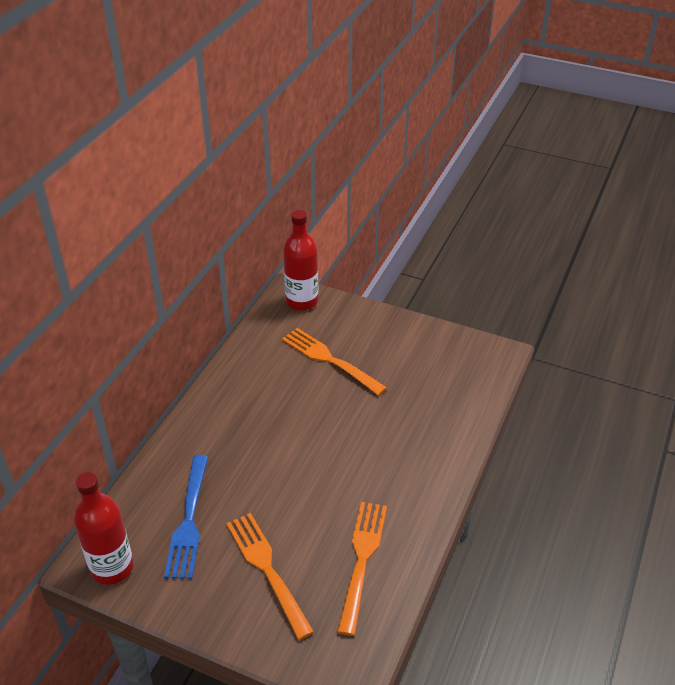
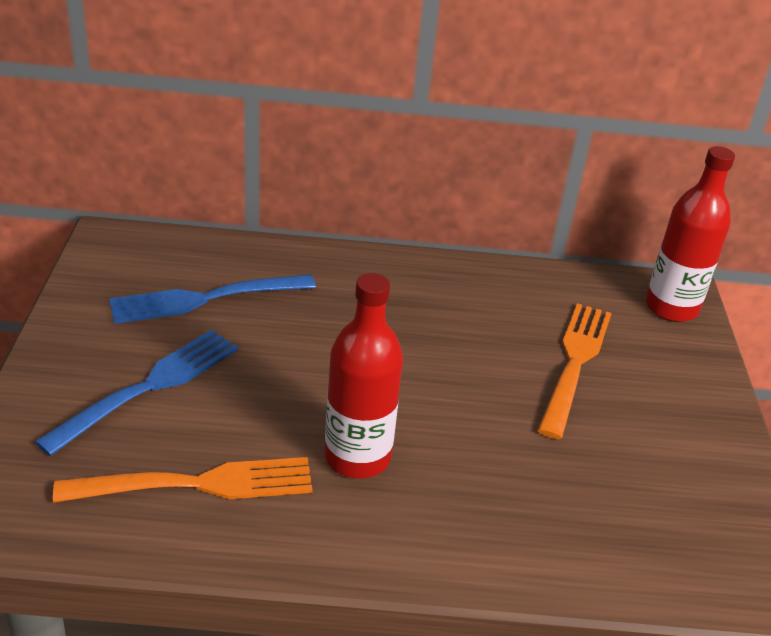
camera: 65 degrees right, 5 degrees down
(112, 567) = (113, 258): red bottle -> red bottle (357, 457)
(268, 570) = (148, 388): orange fork -> blue fork

